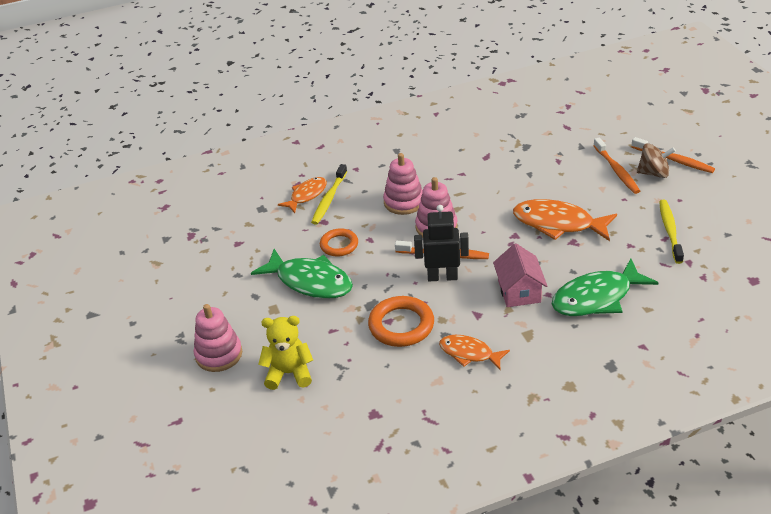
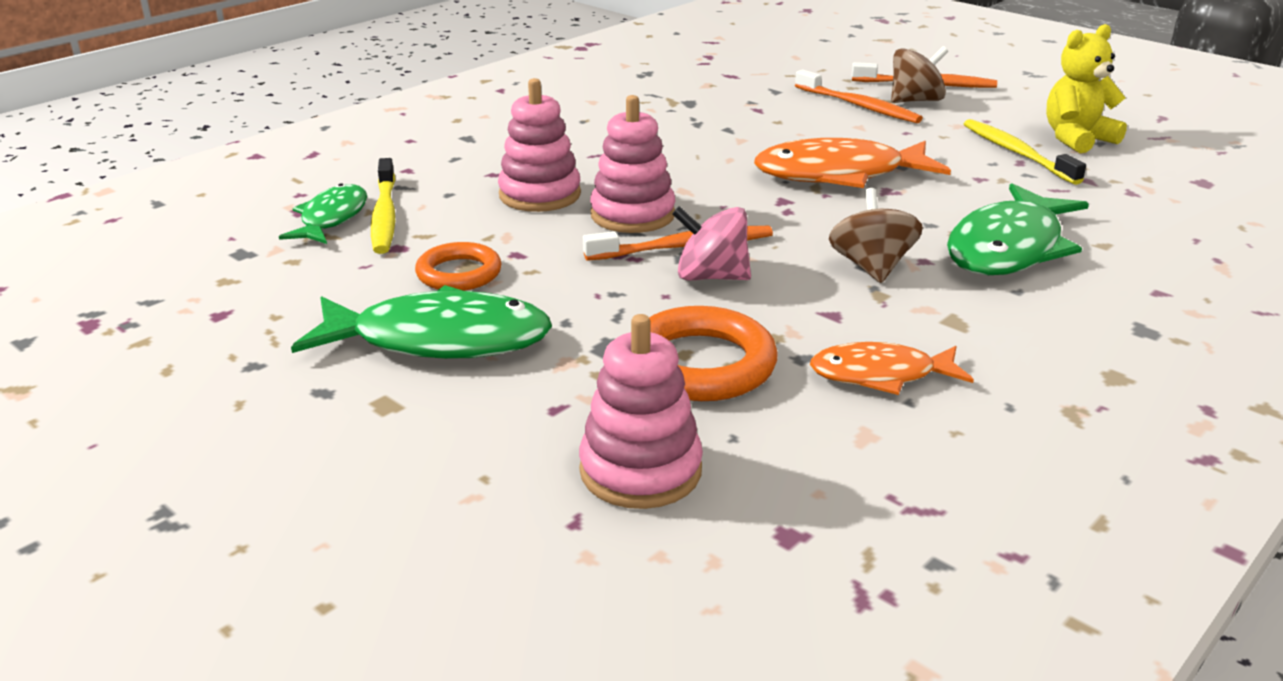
camera: 30 degrees left, 10 degrees down
(219, 354) = (298, 525): pink stacking toy -> pink stacking toy (640, 470)
(289, 373) = (516, 513): yellow teddy bear -> yellow teddy bear (1076, 139)
(306, 195) = (332, 218): orange fish -> green fish
(442, 277) = (711, 276): black robot -> pink spinning top
(519, 291) = (871, 267): pink house -> brown spinning top

